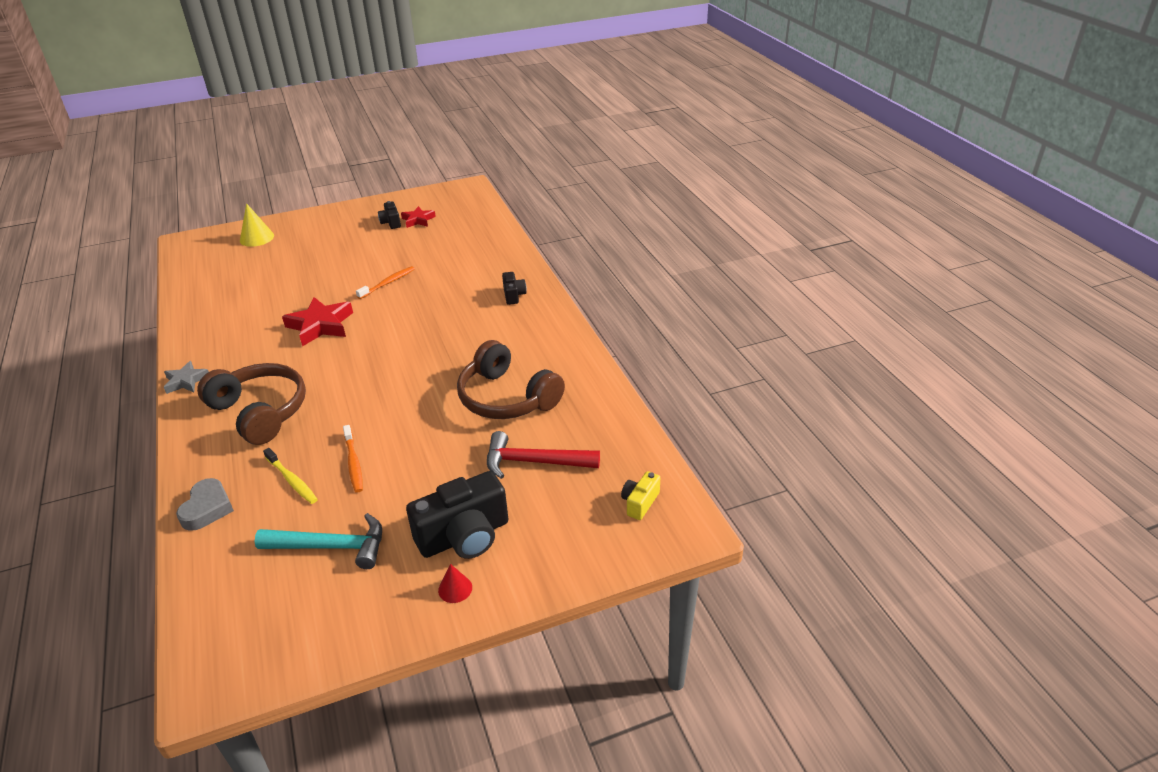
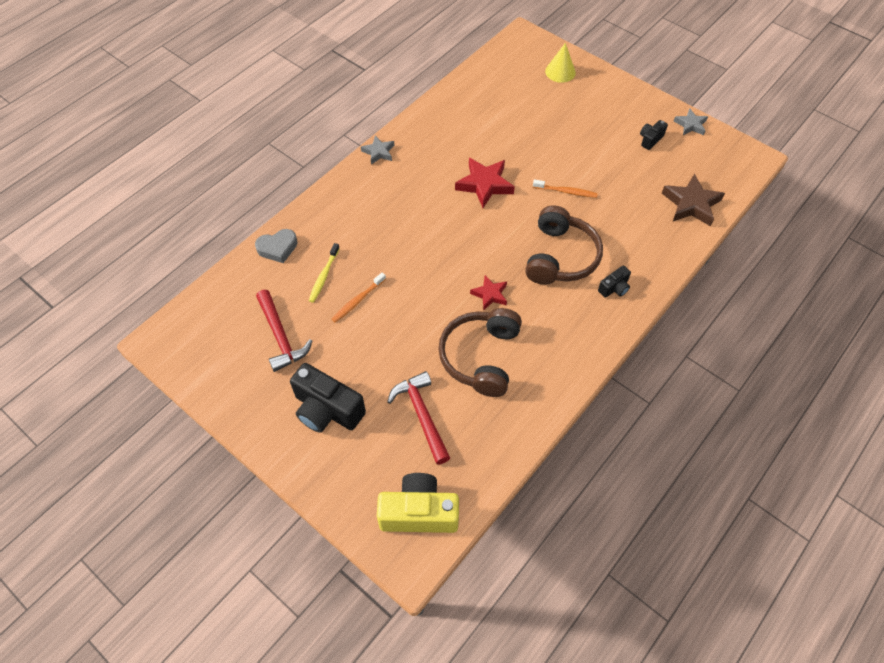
camera: 60 degrees right, 20 degrees up
(260, 412) = (374, 214): brown headphones -> brown headphones (560, 257)
(331, 547) = (280, 336): turquoise hammer -> red hammer
(402, 200) = (690, 125): none -> grey star
(418, 220) = (670, 155): red star -> red star (490, 294)
(455, 589) = (281, 430): red cone -> none
(476, 229) = (691, 204): none -> brown star
(640, 503) = (419, 512): yellow camera -> yellow camera, size x2.01

